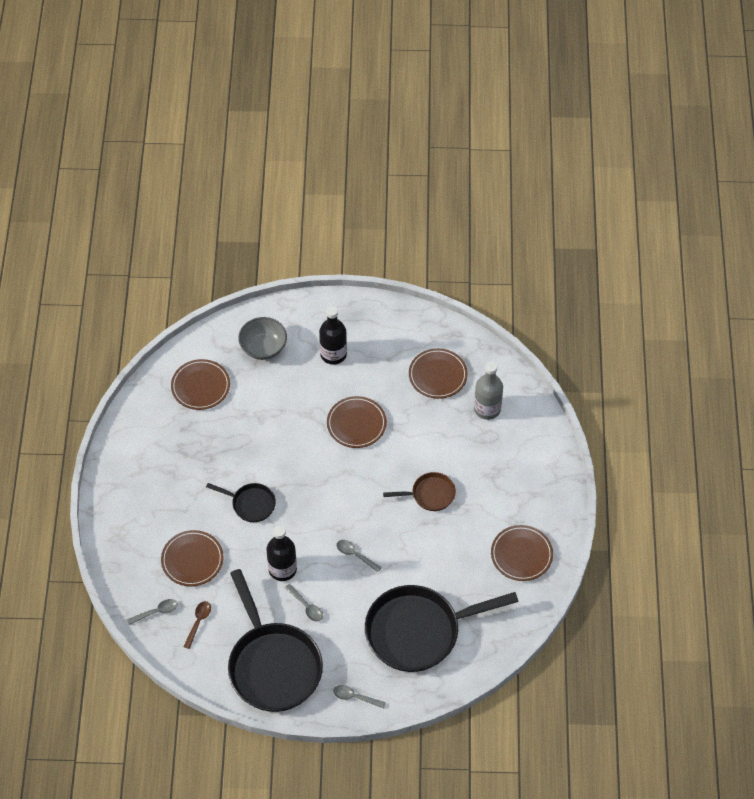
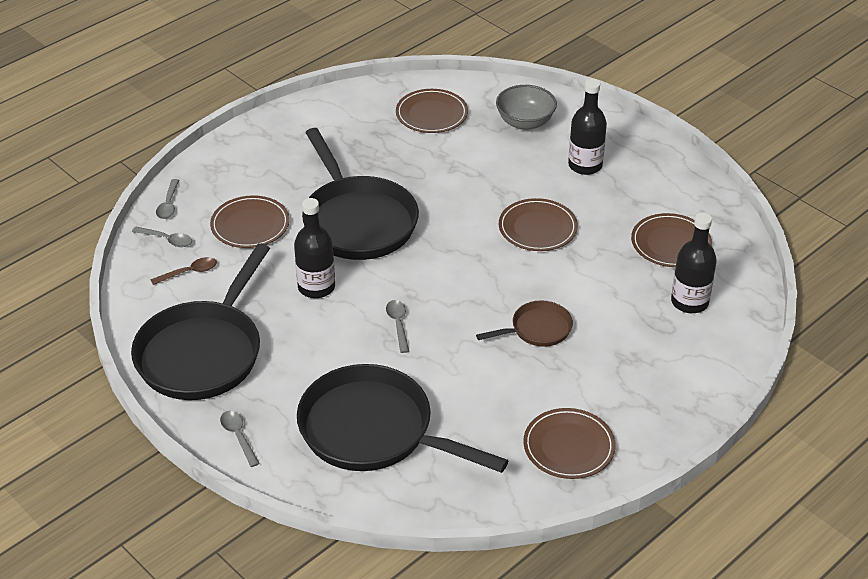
camera: 45 degrees right, 15 degrees down
(251, 504) = (357, 221): black pan -> black pan, size x2.07
(306, 606) = (297, 330): grey spoon -> grey spoon (168, 204)
(430, 494) = (537, 329): brown pan -> brown pan turned 60 degrees counterclockwise
(487, 409) = (689, 302): grey bottle -> black bottle

